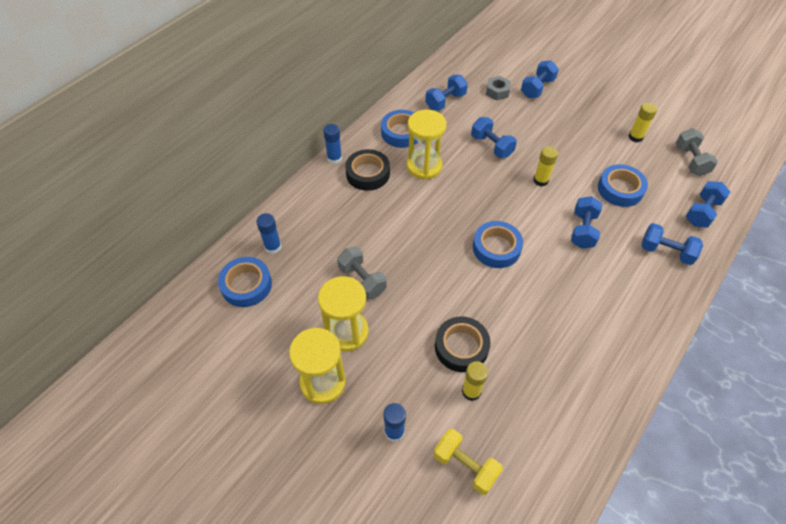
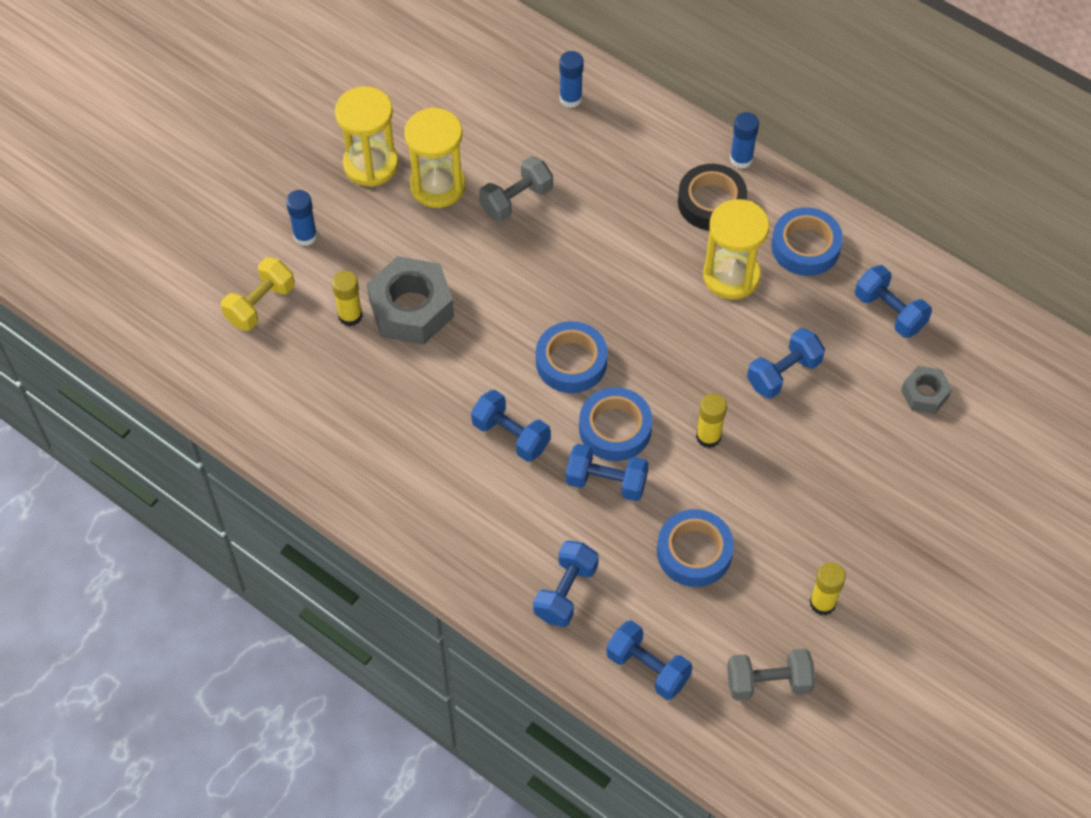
camera: 90 degrees right, 5 degrees up
(246, 285) = (509, 77): blue tape -> blue tape (615, 429)
(461, 347) = (411, 309): black tape -> grey nut
(537, 88) = (942, 460): blue dumbbell -> blue dumbbell (511, 435)

